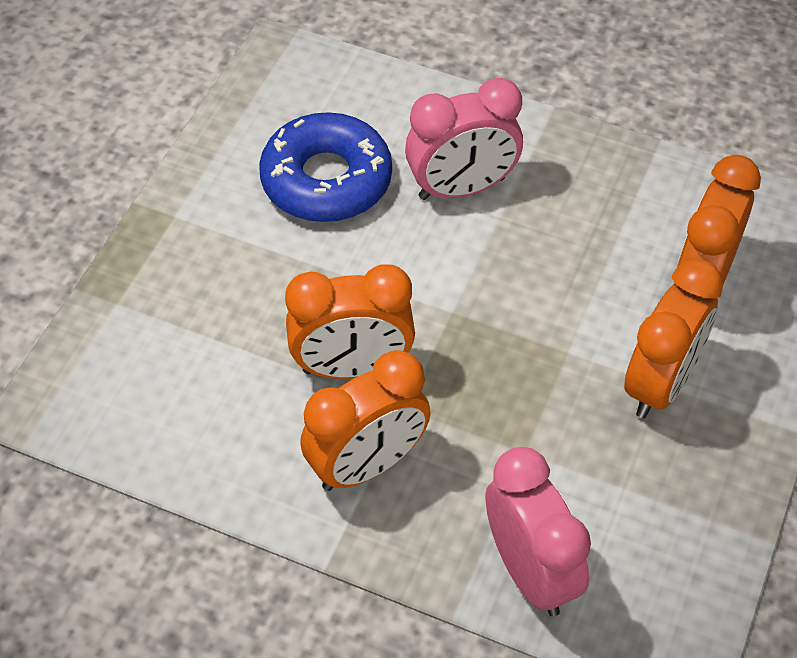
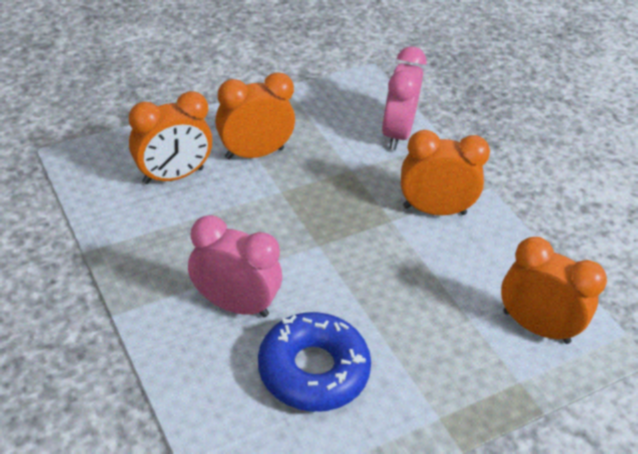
camera: 145 degrees left, 10 degrees down
(352, 367) = (401, 254): orange clock -> orange clock (536, 327)

